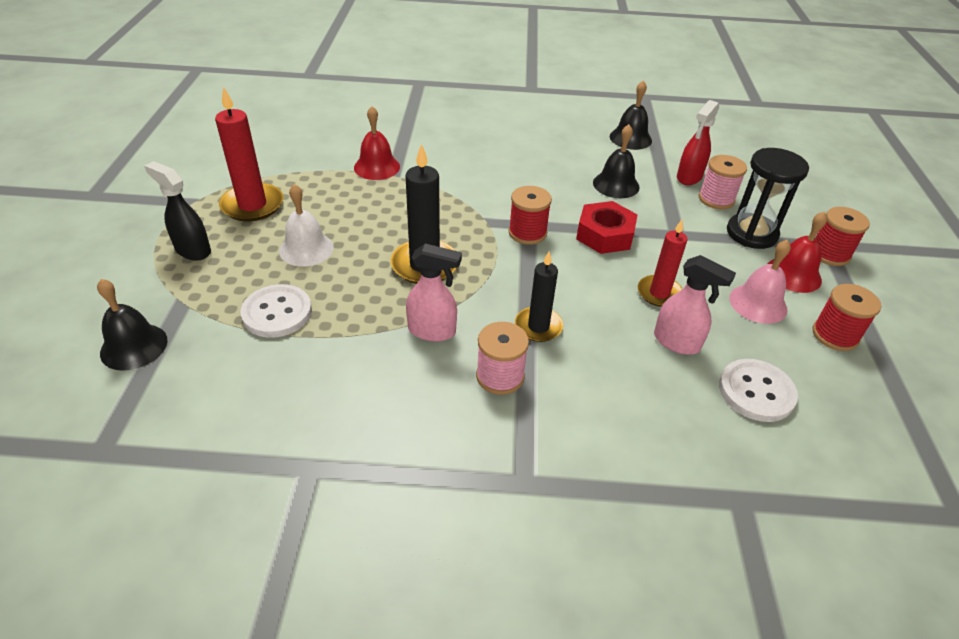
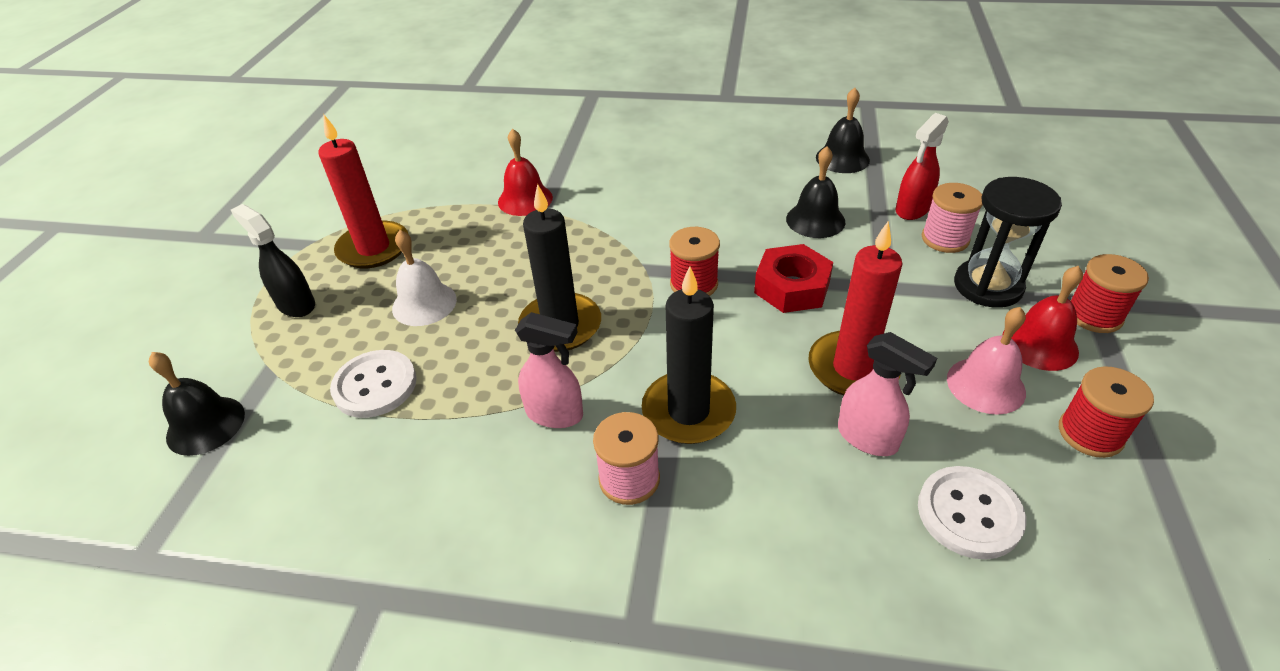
camera: 10 degrees right, 0 degrees up
(538, 326) = (688, 411): black candle -> black candle, size x1.53
(659, 293) = (853, 368): red candle -> red candle, size x1.53

